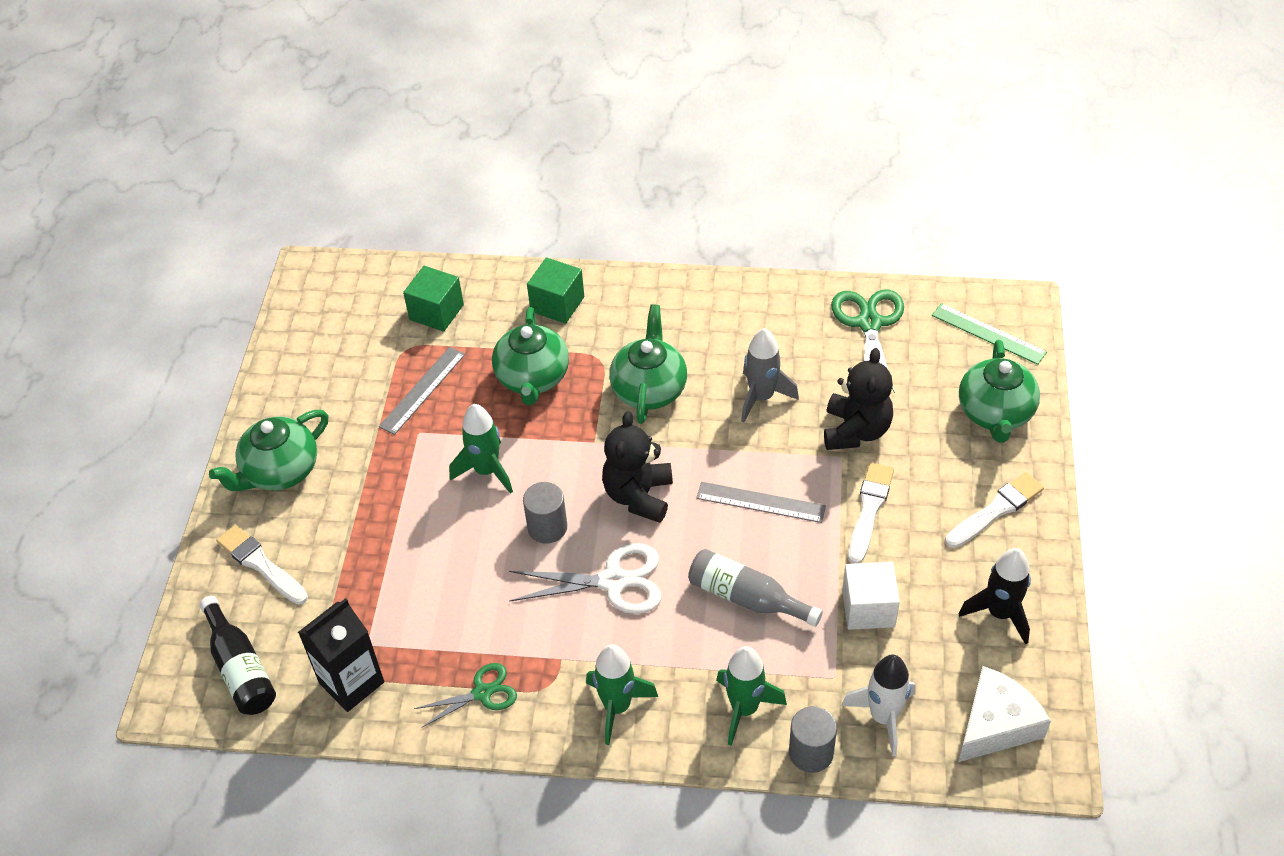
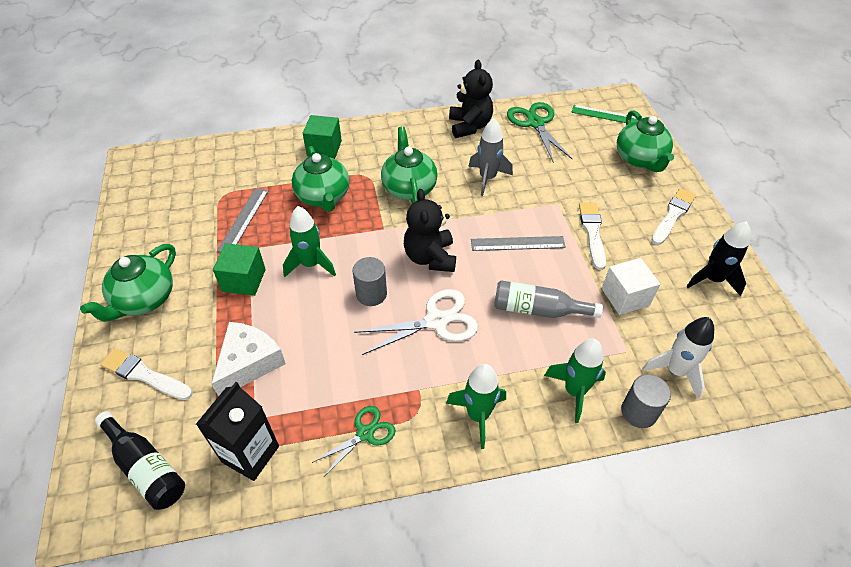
camera: 20 degrees left, 0 degrees up
(436, 312) = (238, 168): green cube -> green cube (244, 280)
(856, 431) = (559, 186): black teddy bear -> black teddy bear (469, 126)
(996, 724) = (754, 356): white cheese -> white cheese (249, 363)

